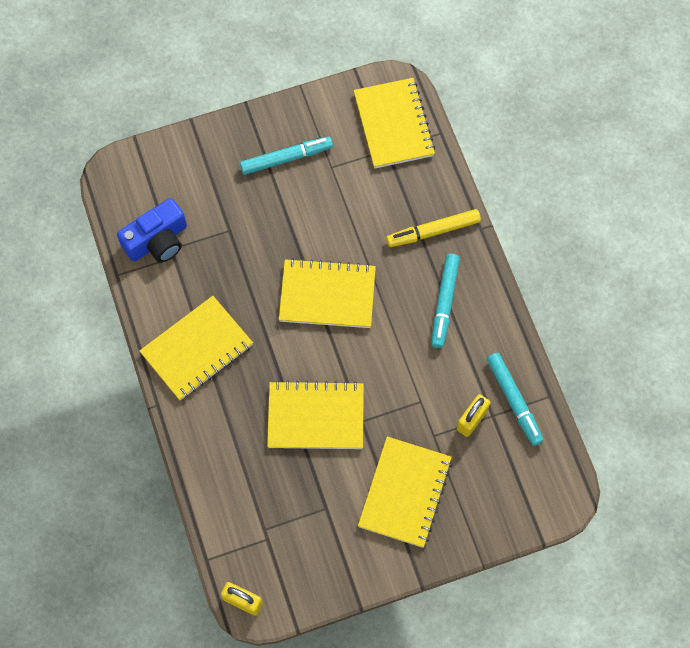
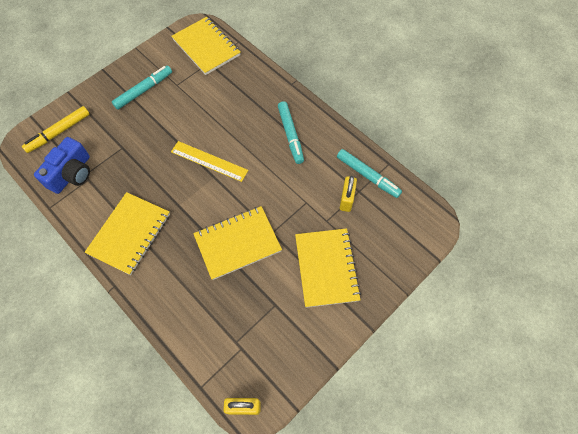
camera: 25 degrees left, 5 degrees down
(327, 295) = (209, 161): yellow notebook -> yellow ruler
(433, 231) = (261, 97): yellow marker -> yellow marker (59, 132)

